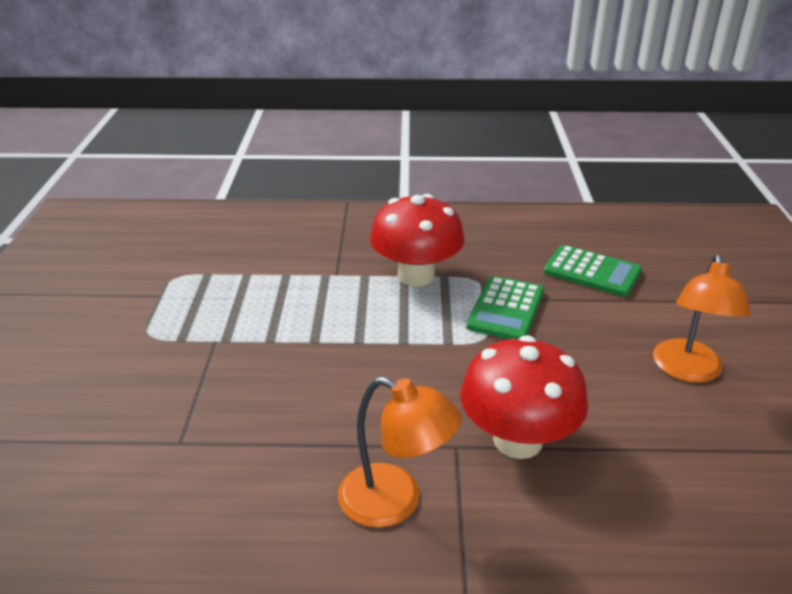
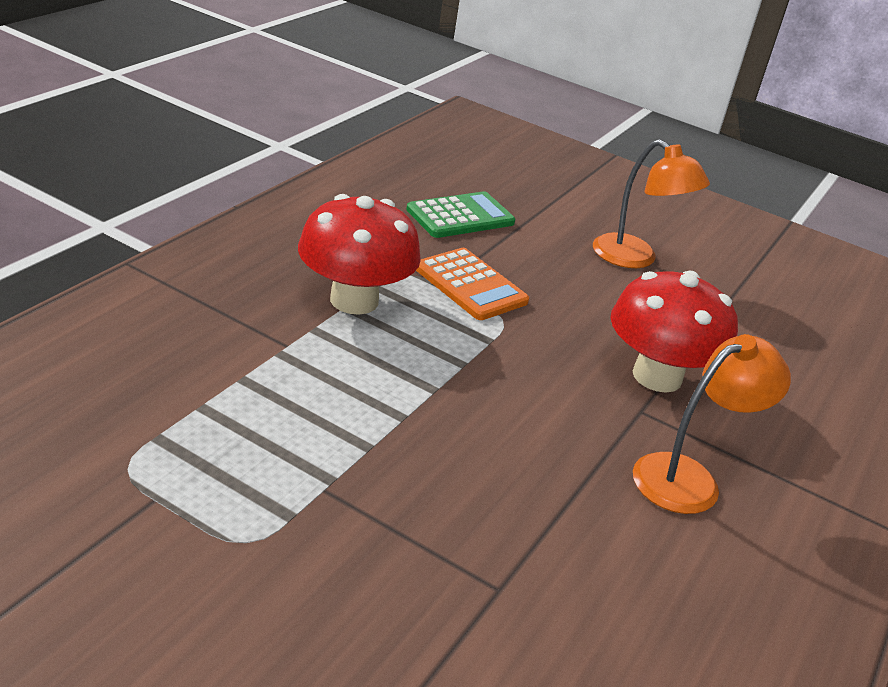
camera: 65 degrees left, 0 degrees up
(506, 309) = (470, 285): green calculator -> orange calculator

